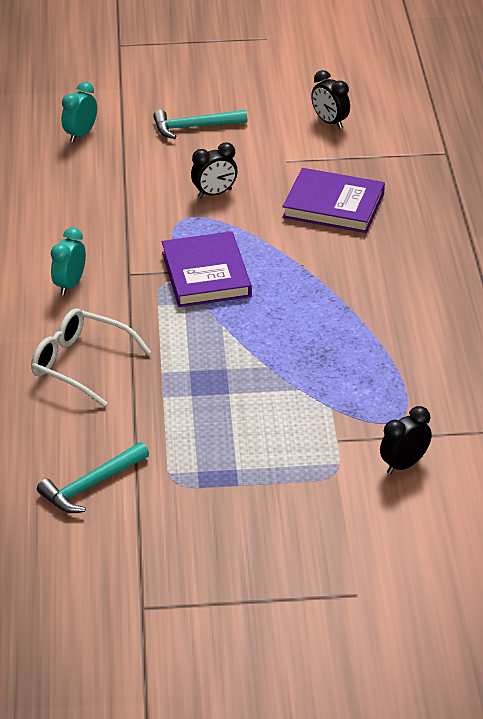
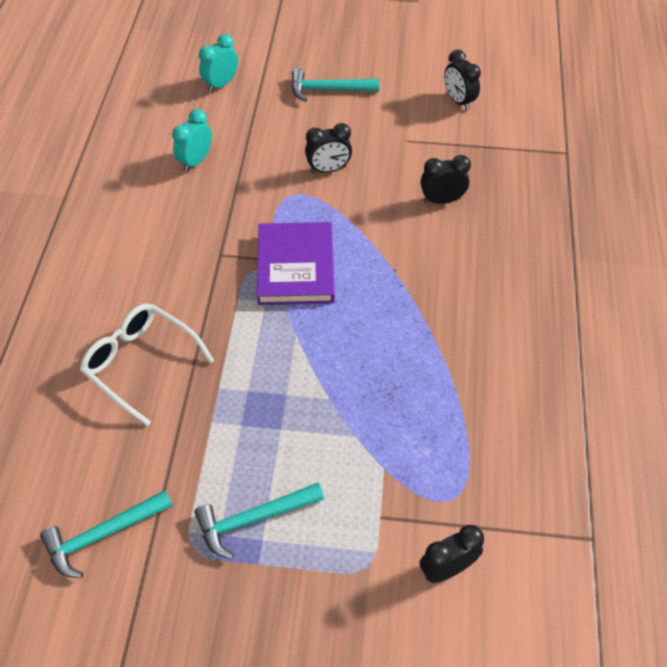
camera: 10 degrees right, 15 degrees up
(70, 285) = (160, 260): turquoise clock -> turquoise clock (196, 161)
(224, 456) = (253, 519): none -> turquoise hammer
(333, 205) = (441, 200): purple book -> black clock

